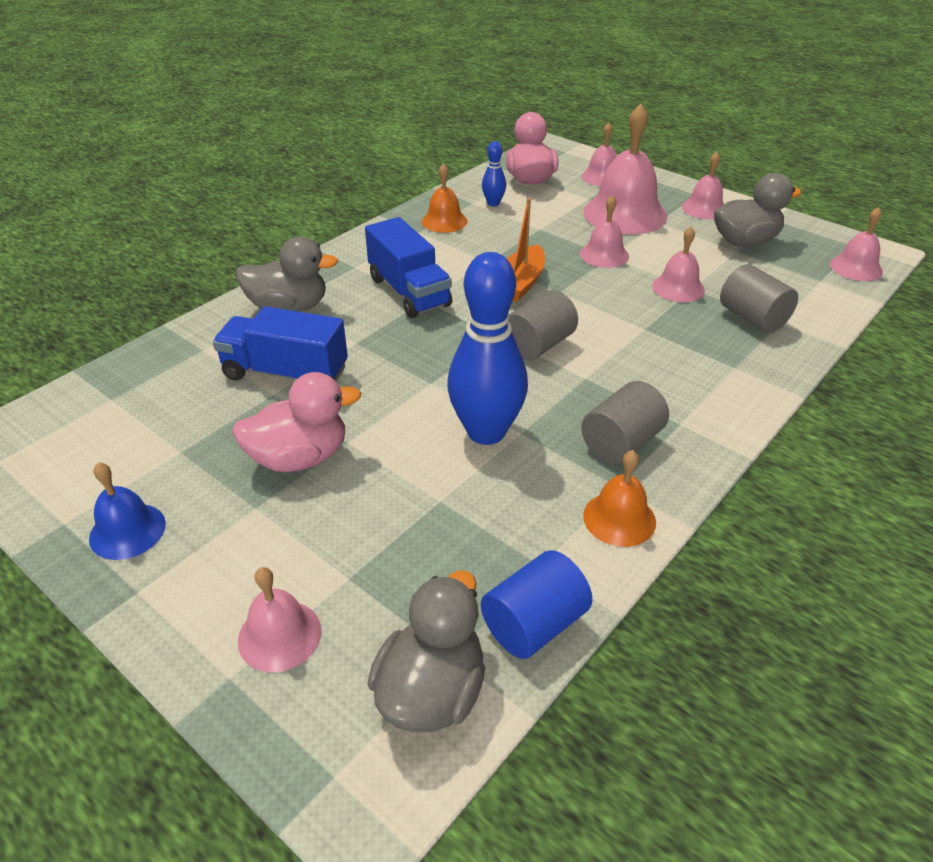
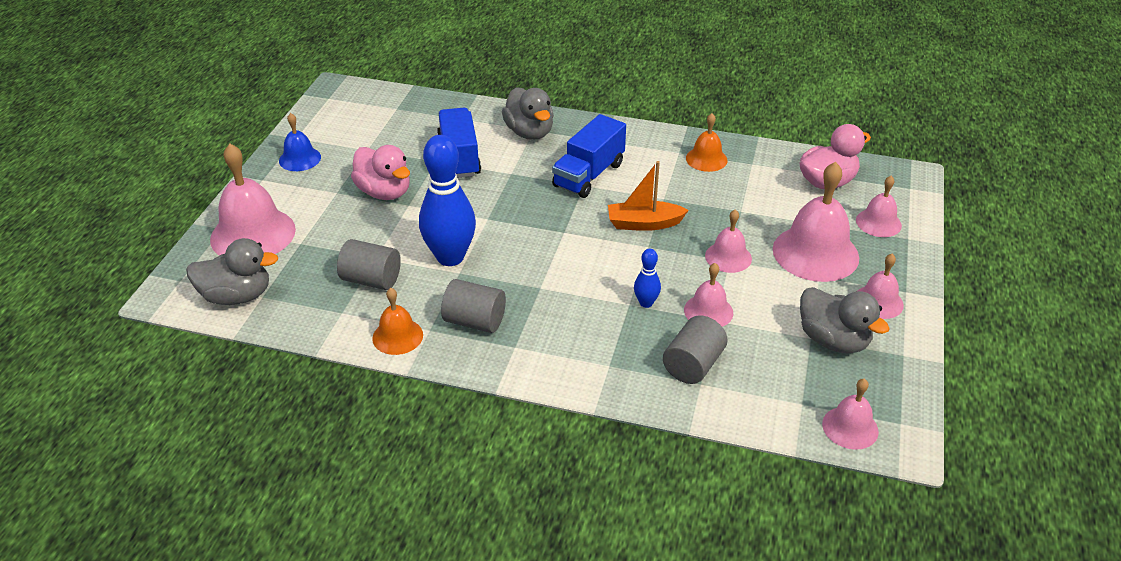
camera: 65 degrees right, 0 degrees up
(279, 635) = (253, 234): pink bell -> pink bell, size x1.84
(493, 203) = (761, 174): blue bowling pin -> blue bowling pin (646, 303)
(534, 624) = (295, 321): blue cylinder -> none
(538, 345) = (565, 254): grey cylinder -> grey cylinder (371, 280)

